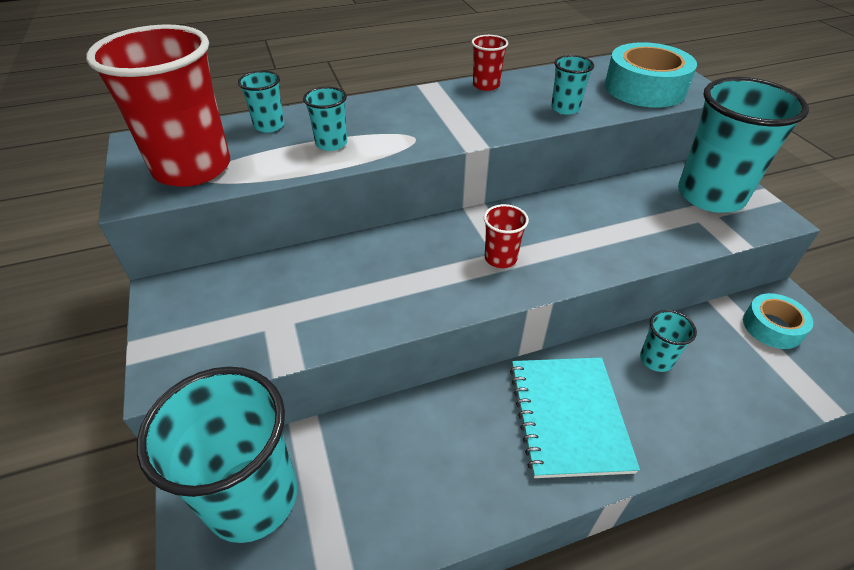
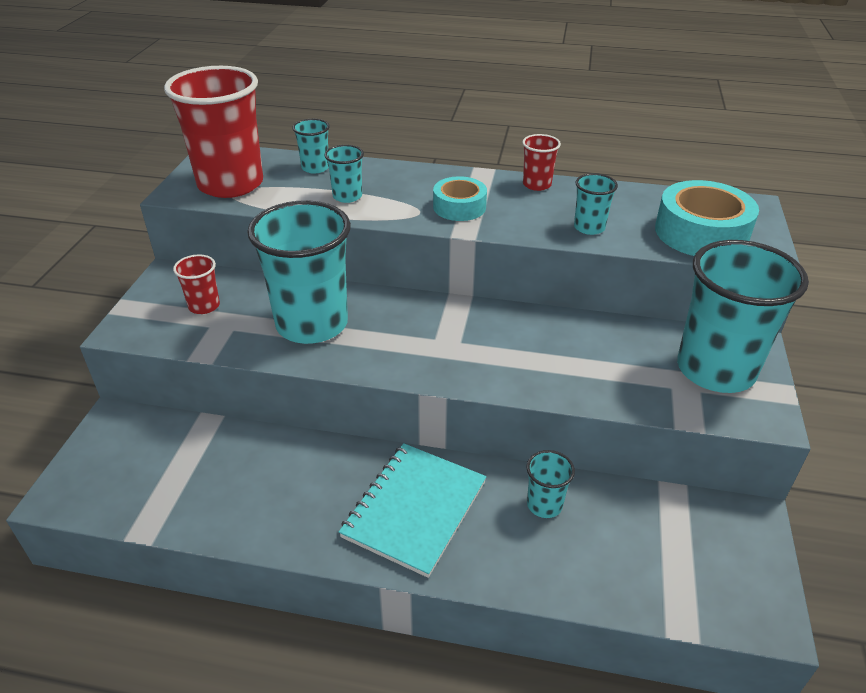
camera: 30 degrees right, 5 degrees down
(252, 497) = (137, 448): turquoise cup -> turquoise cup (312, 324)
(500, 258) = (437, 345): red cup -> red cup (204, 306)
(772, 327) = (704, 534): turquoise tape -> turquoise tape (459, 207)

